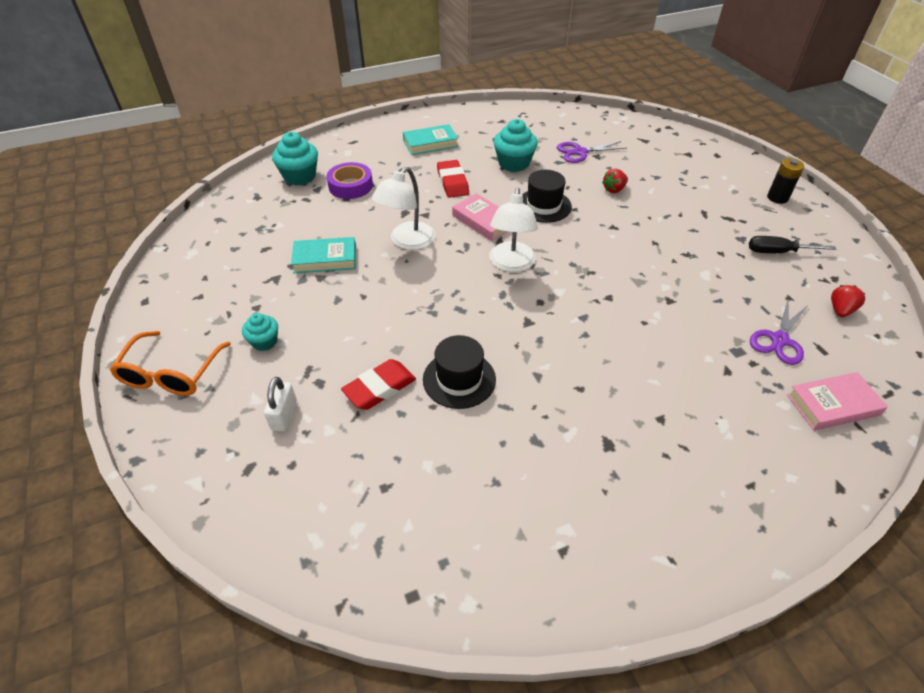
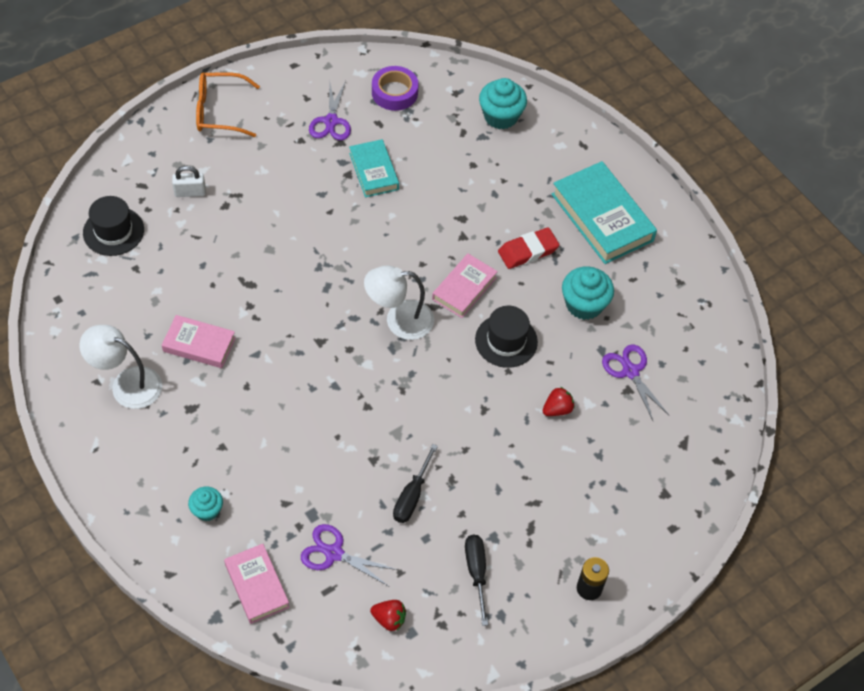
camera: 75 degrees right, 10 degrees up
(243, 281) = (331, 121): none -> purple scissors
(264, 341) = (262, 158): turquoise cupcake -> turquoise cupcake (207, 510)
(350, 186) = (496, 163): purple tape -> purple tape (394, 92)
(379, 388) = (225, 246): red eraser -> none
(407, 241) = (414, 229): white lamp -> white lamp (127, 384)
(430, 143) = (602, 217): turquoise book -> turquoise book, size x1.67
(459, 379) = (243, 298): black hat -> black hat (113, 231)
(517, 427) = (199, 344): none -> pink book
(614, 190) = (557, 409): red strawberry -> red strawberry turned 105 degrees clockwise
(706, 280) = (412, 495): none -> black screwdriver

